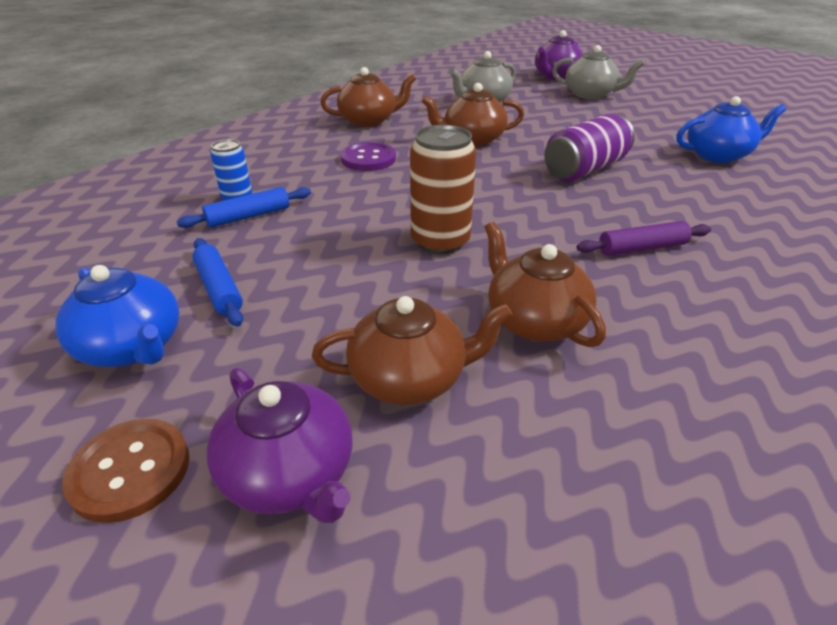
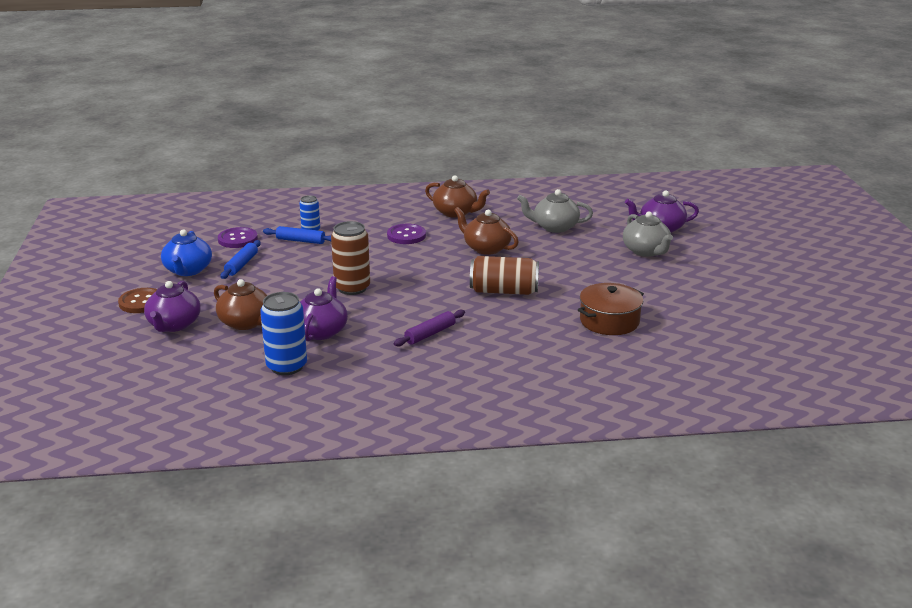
camera: 45 degrees right, 10 degrees down
(142, 255) = (238, 239): none -> purple button
(534, 321) = (321, 331): brown teapot -> purple teapot
(585, 169) = (504, 291): purple can -> brown can
(621, 412) = (286, 366): none -> blue can
(642, 248) = (430, 334): purple rolling pin -> purple rolling pin turned 75 degrees counterclockwise
(718, 155) = (609, 321): blue teapot -> brown pot

